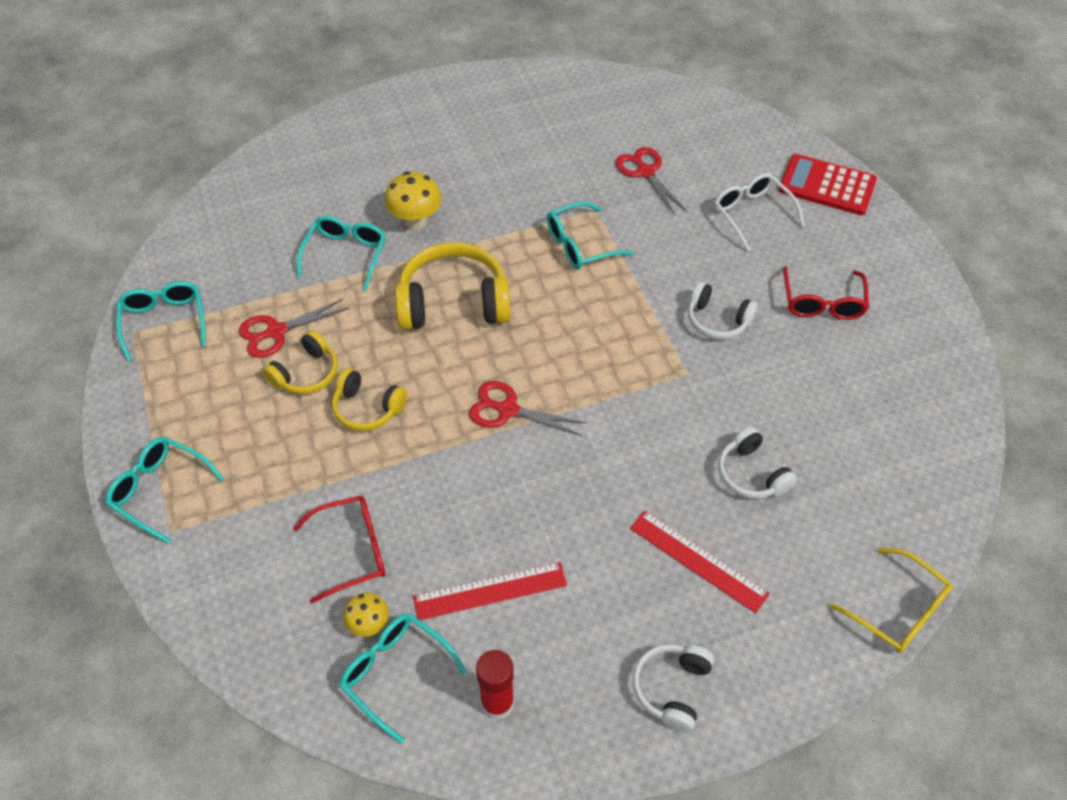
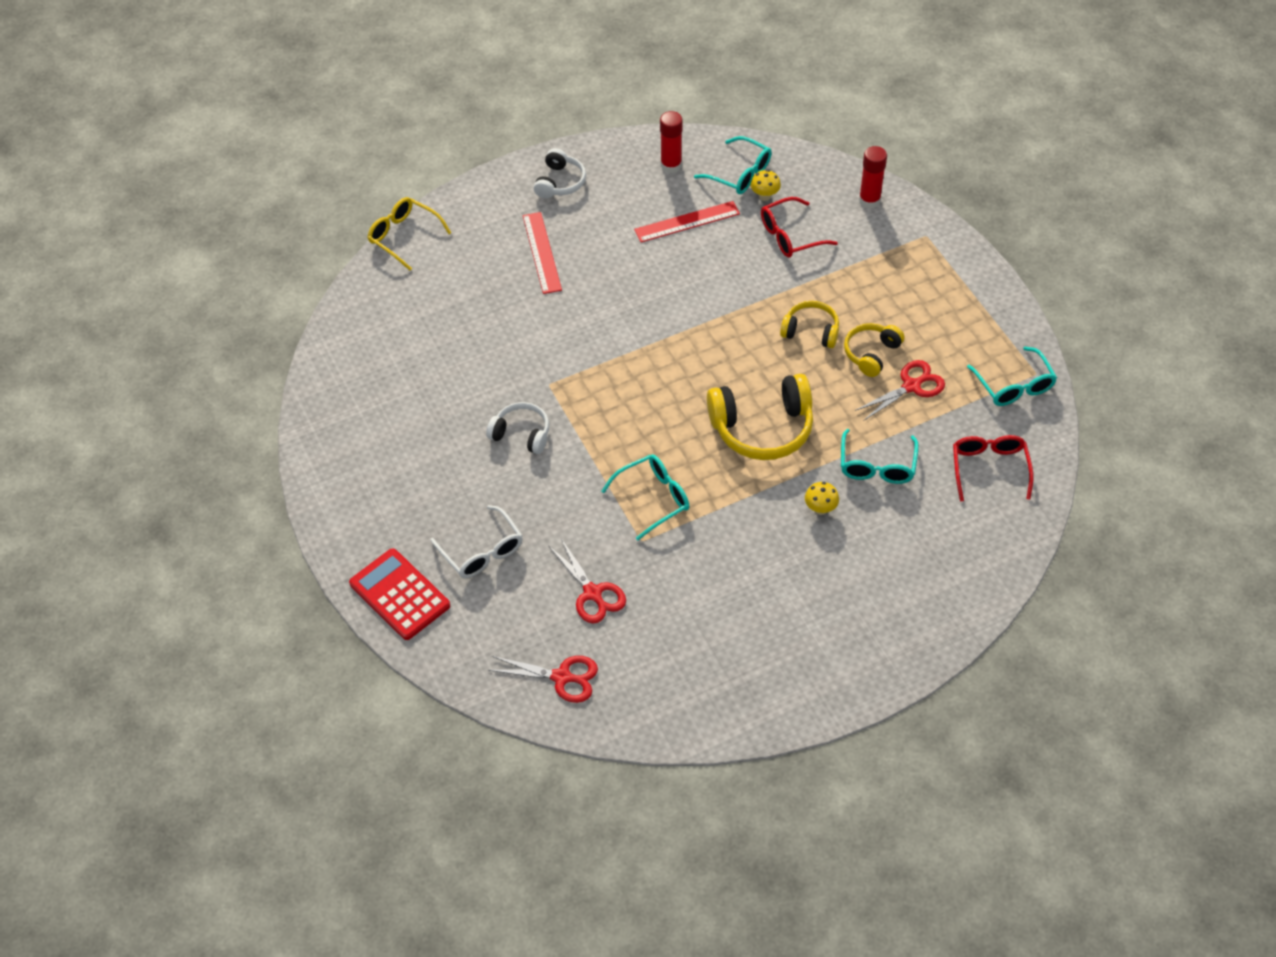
camera: 175 degrees right, 0 degrees up
(159, 490) = (947, 259): turquoise glasses -> none
(222, 599) = (869, 200): none -> red glue stick
(416, 221) = (820, 509): yellow mushroom -> yellow mushroom, size x0.61
(507, 410) = (696, 341): red scissors -> red scissors (562, 677)
(698, 560) = (541, 252): red ruler -> red ruler turned 45 degrees clockwise
(751, 474) = (499, 312): white headphones -> none
(822, 303) = (423, 460): red glasses -> red glasses (989, 468)
(827, 186) = (399, 595): red calculator -> red calculator turned 150 degrees counterclockwise

